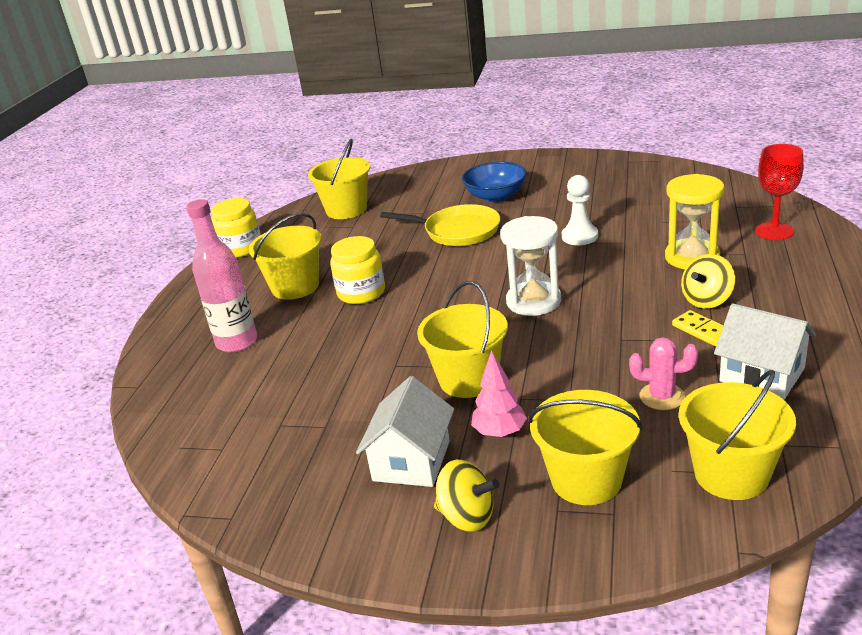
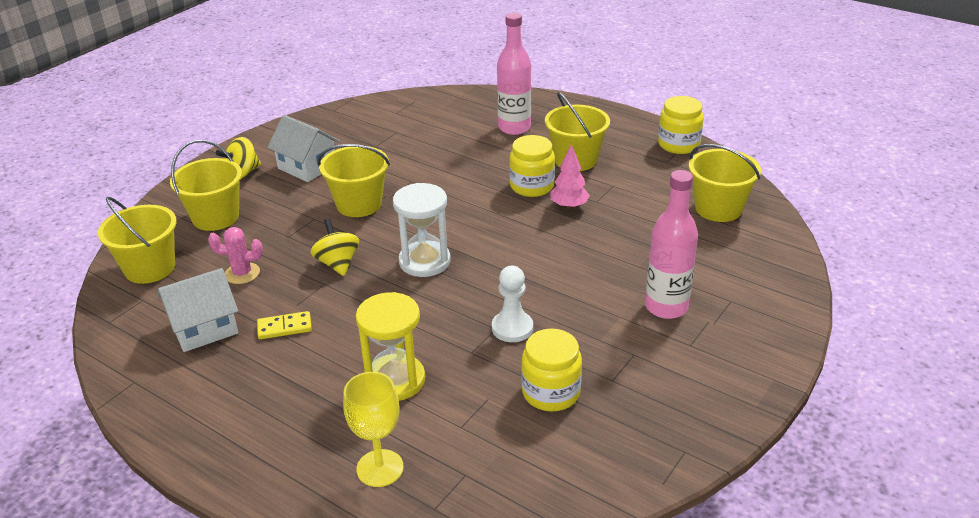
camera: 110 degrees right, 5 degrees up
(458, 231) = (600, 260): yellow pan -> none
(496, 196) = (666, 307): blue bowl -> pink bottle
(500, 432) = (292, 201): pink tree -> pink tree (569, 206)
(629, 205) = (551, 392): none -> yellow jar
(662, 397) = (242, 273): pink cactus -> pink cactus turned 60 degrees clockwise
(707, 300) = (319, 351): yellow spinning top -> yellow spinning top (337, 263)
(774, 231) = (380, 468): red goblet -> yellow goblet

